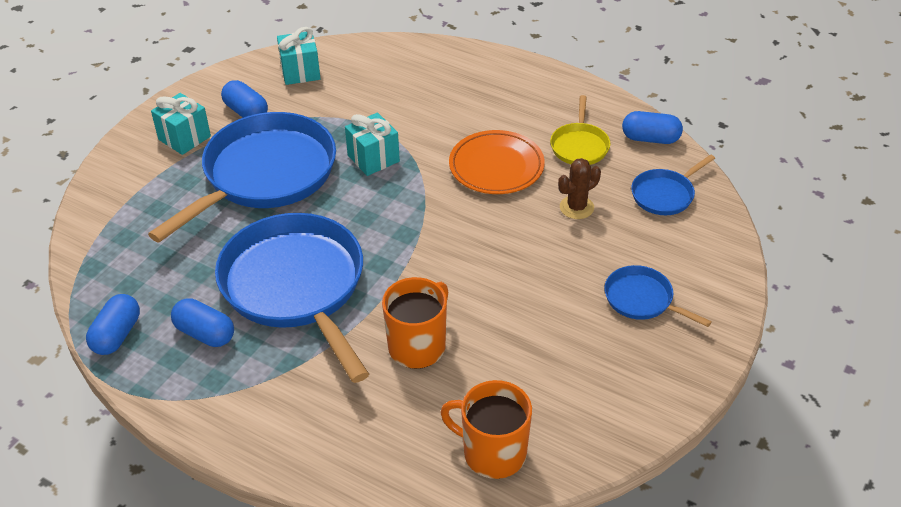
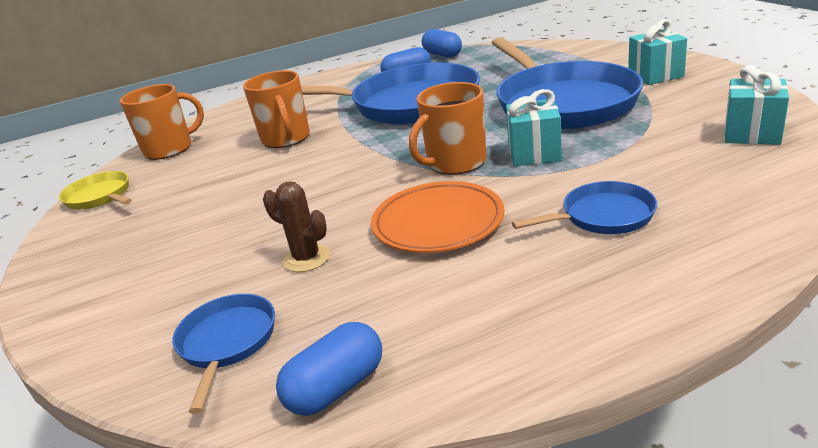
camera: 130 degrees right, 15 degrees down
(246, 112) = (681, 101): blue capsule -> none
(409, 194) = (455, 163): none -> orange mug
(576, 207) = (306, 258): brown cactus -> brown cactus turned 60 degrees counterclockwise
(579, 146) = (403, 302): yellow pan -> yellow pan (100, 196)
(642, 299) = (148, 255): blue pan -> blue pan (603, 216)

